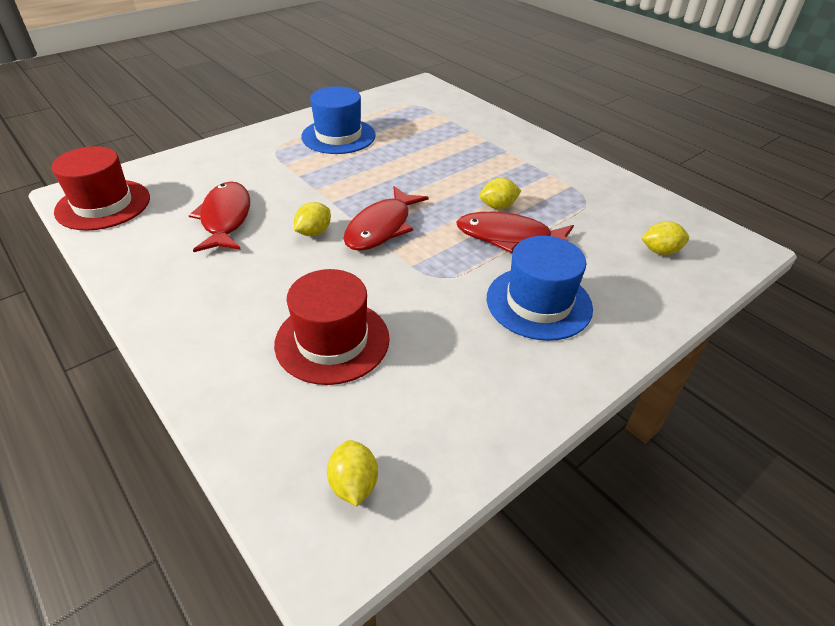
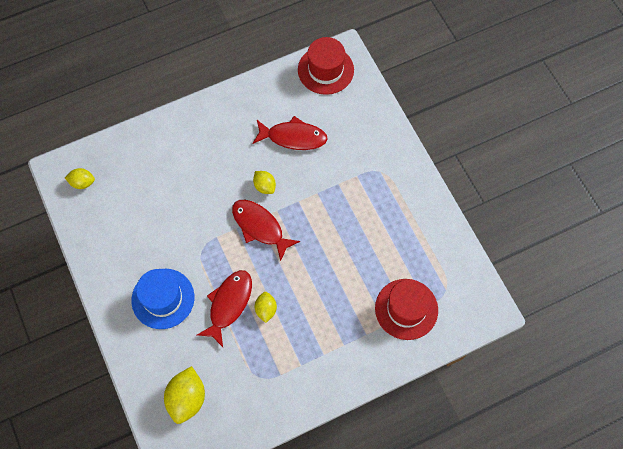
camera: 105 degrees right, 25 degrees up
(332, 341) = (167, 185): red hat -> red hat (406, 309)
(338, 136) = (394, 218): blue hat -> none
(660, 251) = (187, 398): yellow lemon -> yellow lemon, size x1.72

